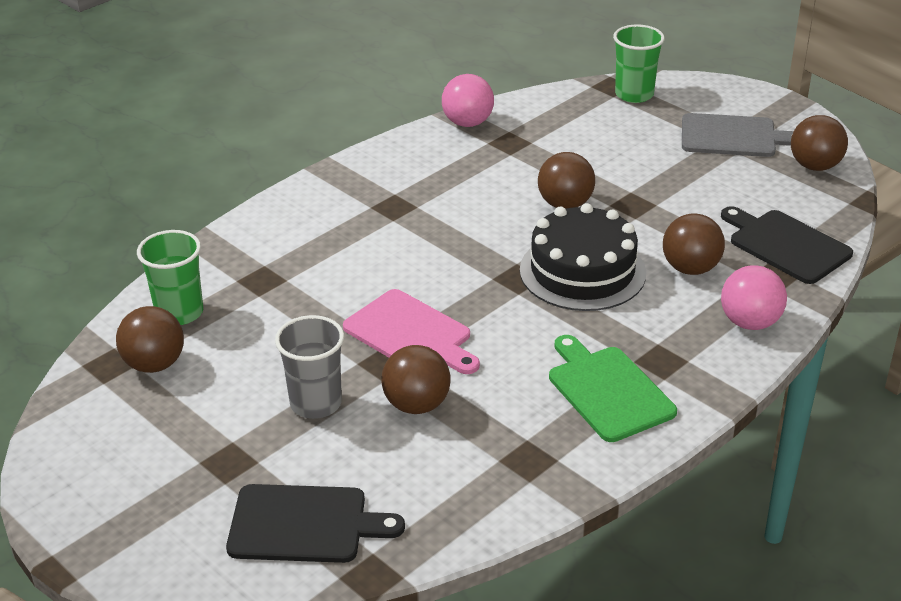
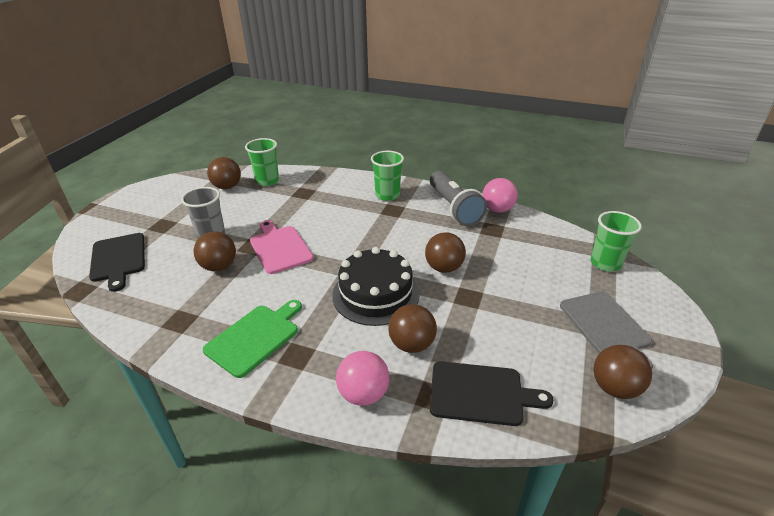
camera: 65 degrees right, 0 degrees up
(348, 200) = (387, 195): none -> green cup
(411, 334) = (280, 247): pink cutting board -> pink cutting board turned 135 degrees clockwise
(434, 154) = (454, 208): none -> grey flashlight
(786, 245) = (481, 394): black cutting board -> black cutting board turned 75 degrees clockwise

